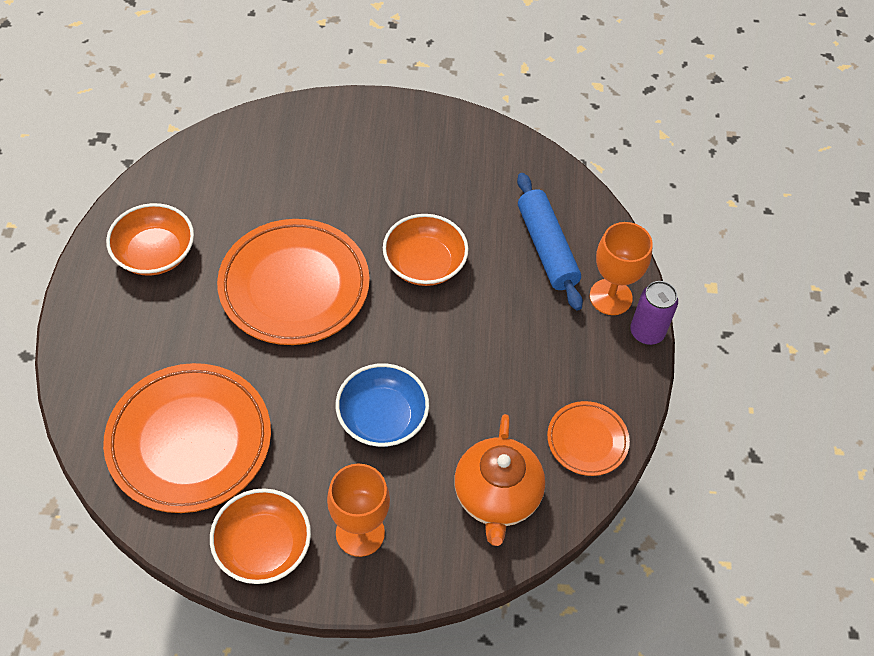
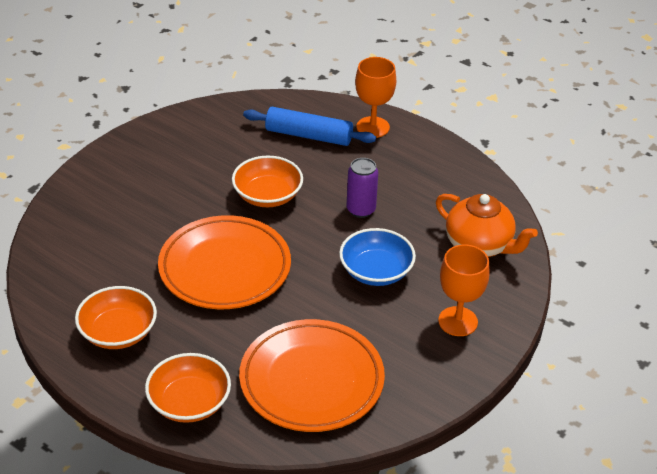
camera: 55 degrees left, 15 degrees down
(263, 546) = (431, 376): orange bowl -> orange bowl (189, 402)
(587, 440) = (470, 187): orange plate -> none
(647, 332) = (413, 125): purple can -> purple can (361, 210)

